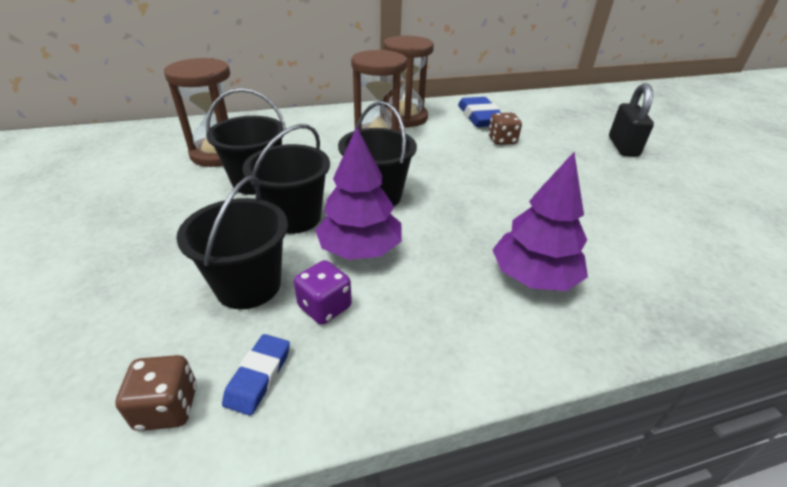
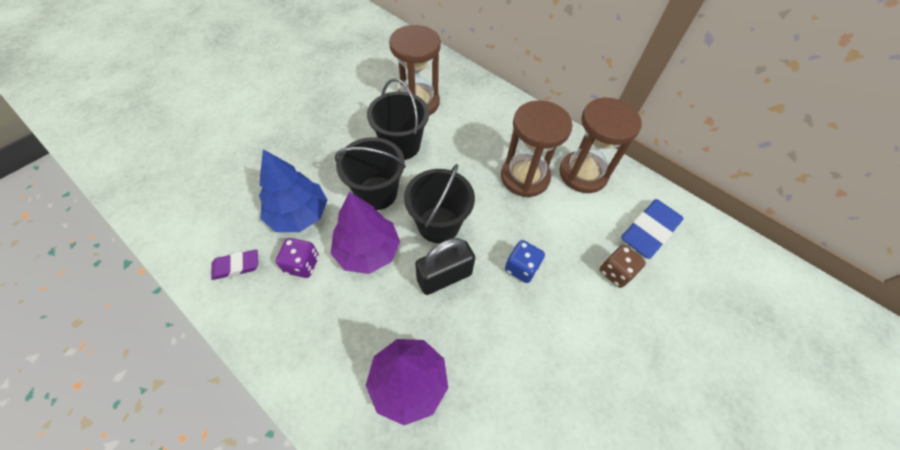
camera: 55 degrees right, 20 degrees up
(167, 407) = (202, 241): brown dice -> none
(248, 286) = (298, 214): black bucket -> blue tree
(258, 376) = (236, 266): blue eraser -> purple eraser
(463, 174) = (521, 268): none -> blue dice
(623, 147) = (723, 402): black padlock -> black padlock (444, 277)

